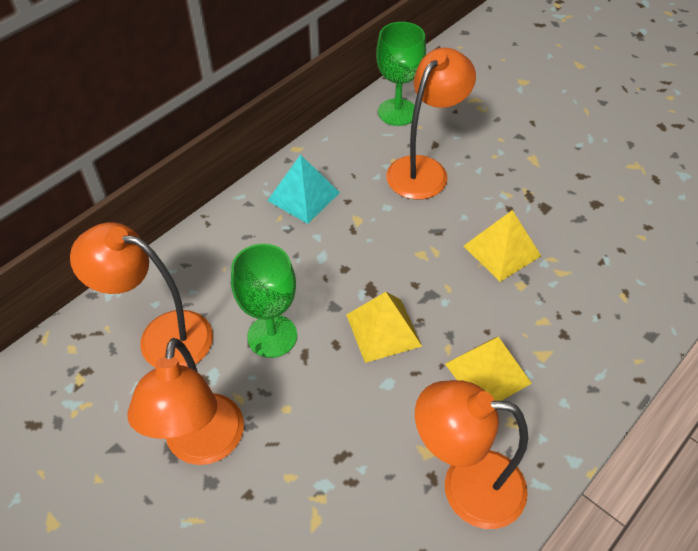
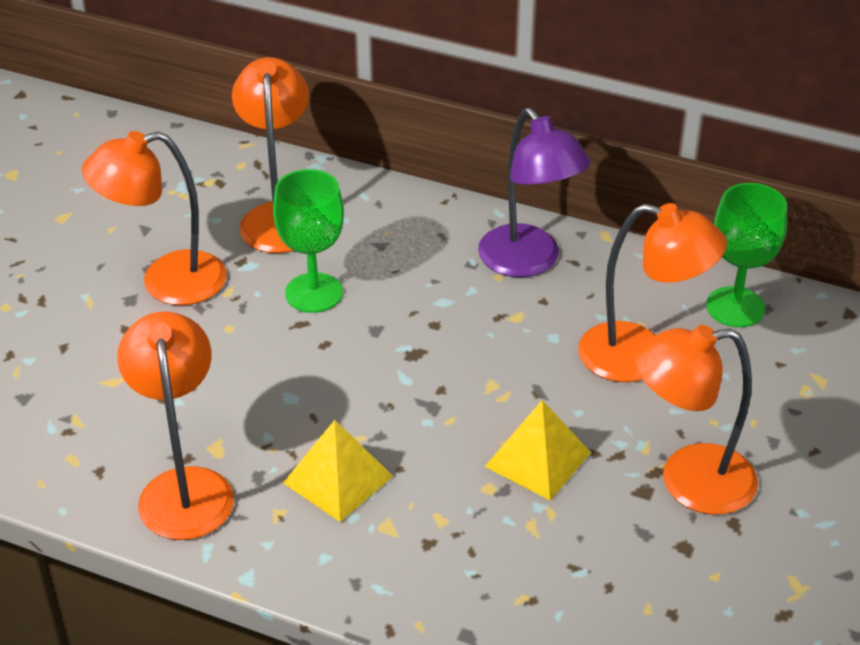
camera: 70 degrees right, 10 degrees down
(303, 196) = (528, 262): turquoise pyramid -> purple lamp
(383, 330) = (360, 377): yellow pyramid -> none
(542, 184) = (688, 481): none -> orange lamp

